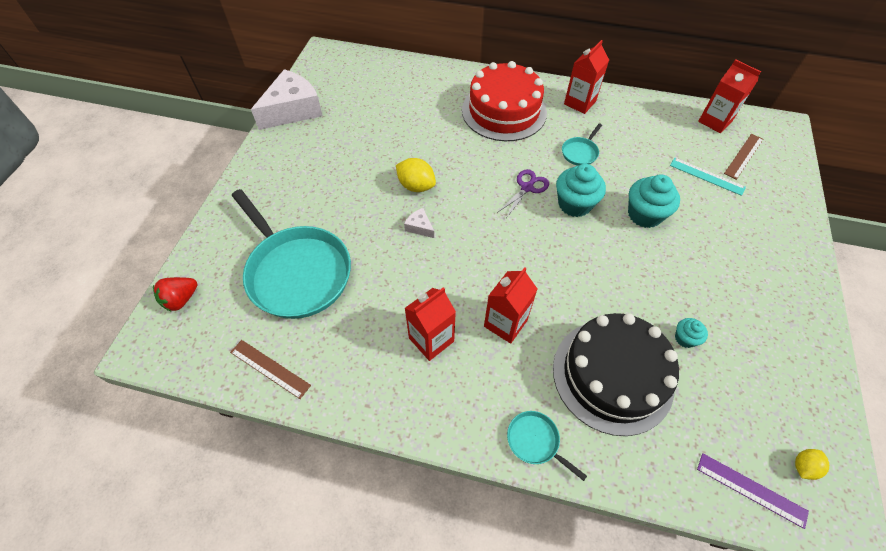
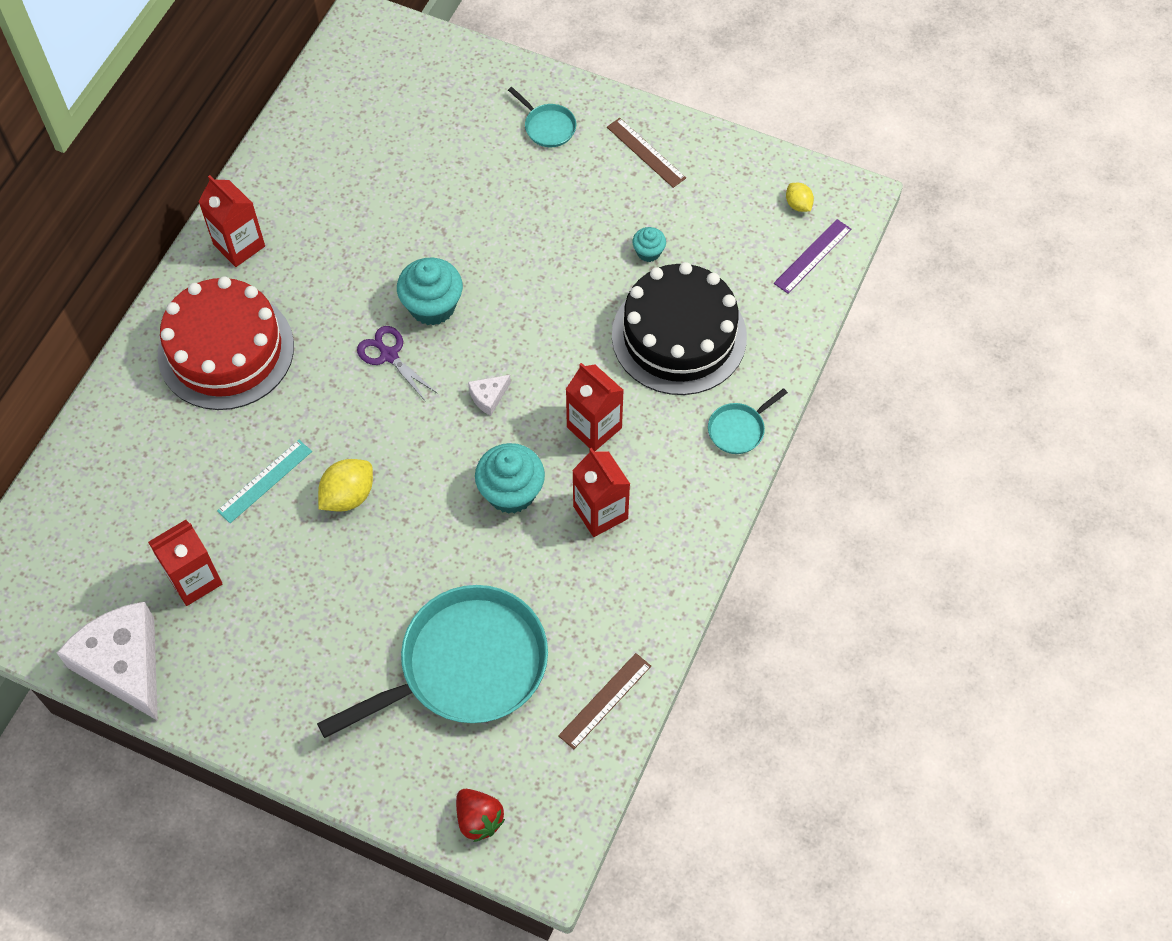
camera: 80 degrees left, 5 degrees up
(419, 227) = (425, 501): white cheese -> white cheese (488, 397)
(580, 152) = (341, 273): turquoise pan -> turquoise pan (547, 127)
(644, 215) = (469, 233): turquoise cupcake -> turquoise cupcake (511, 492)
(707, 176) = (424, 142): turquoise ruler -> turquoise ruler (265, 481)
(715, 121) = (328, 95): red carton -> red carton (194, 579)
(743, 156) = (401, 89): brown ruler -> brown ruler (646, 152)

